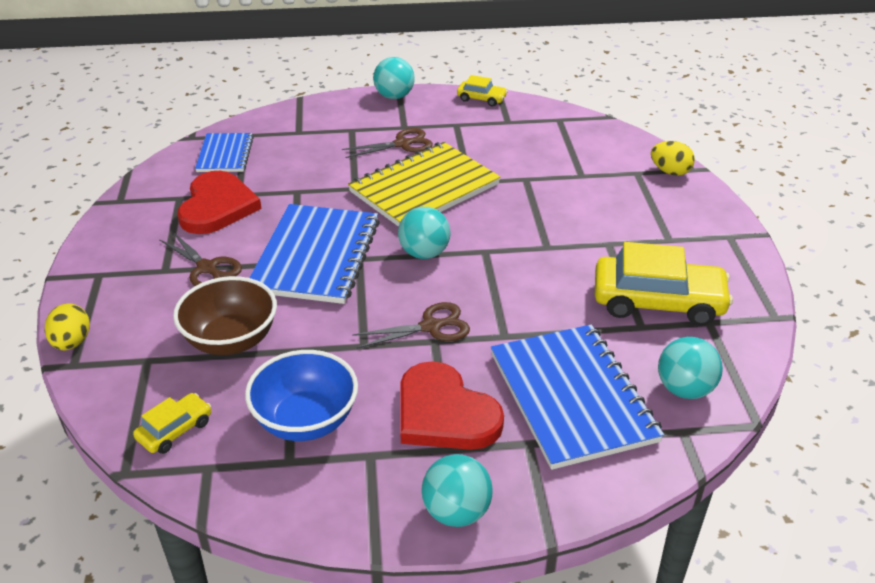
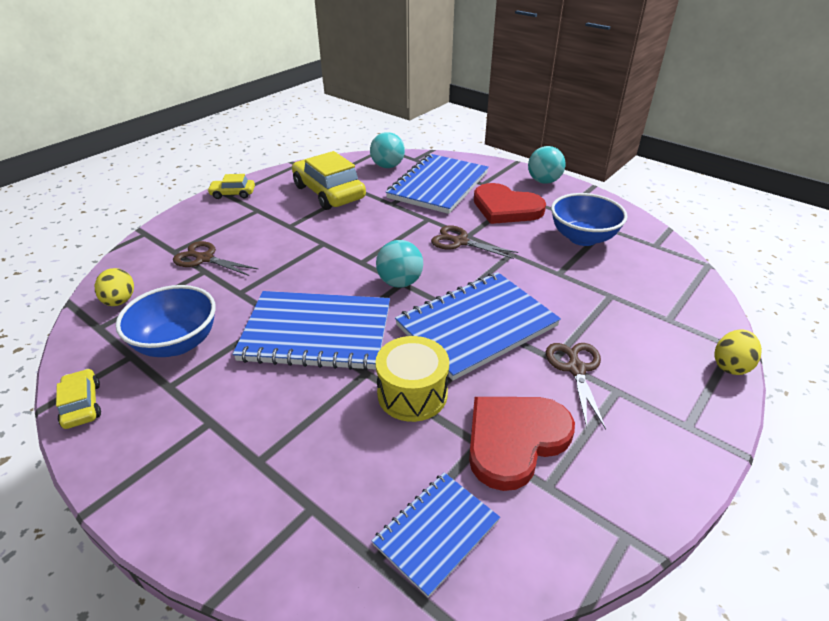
camera: 135 degrees left, 0 degrees up
(175, 430) = (666, 269): yellow car -> yellow car (233, 194)
(231, 340) = (596, 300): brown bowl -> none
(309, 194) = (412, 393): none -> yellow drum
(394, 96) = (130, 487): turquoise ball -> none
(402, 144) = (251, 397): brown scissors -> brown scissors (205, 258)
(424, 188) = (316, 332): yellow notebook -> blue notebook
(444, 413) = (506, 208): red heart -> red heart turned 120 degrees clockwise
(497, 138) = (177, 343): none -> blue bowl
(670, 172) = (158, 239): yellow egg -> yellow egg (120, 301)

